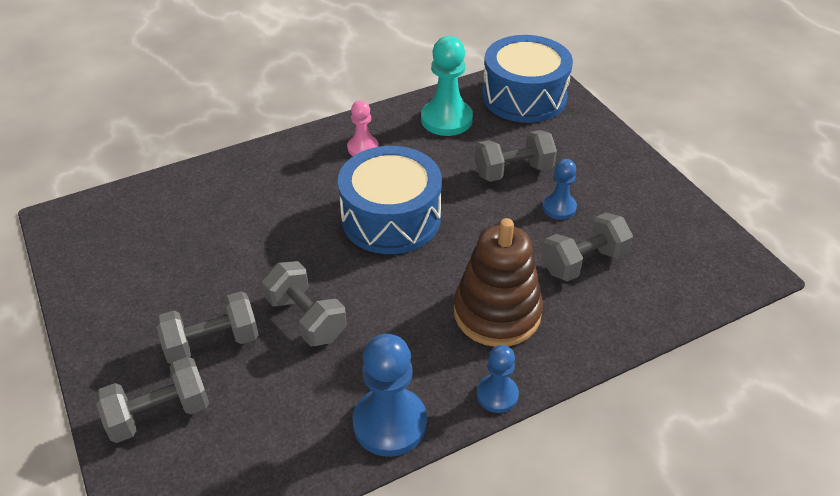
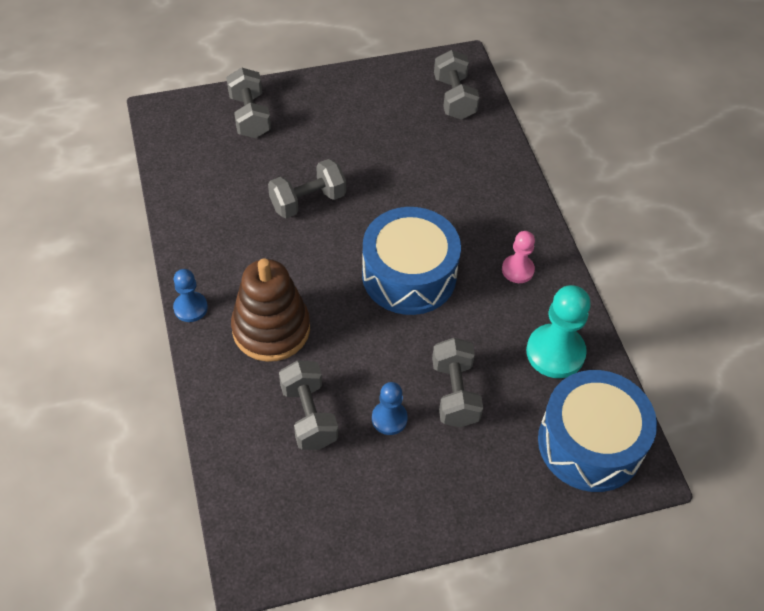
camera: 100 degrees right, 10 degrees up
(212, 343) = (302, 145): grey dumbbell -> grey dumbbell (454, 98)
(390, 423) = (192, 237): blue pawn -> none

